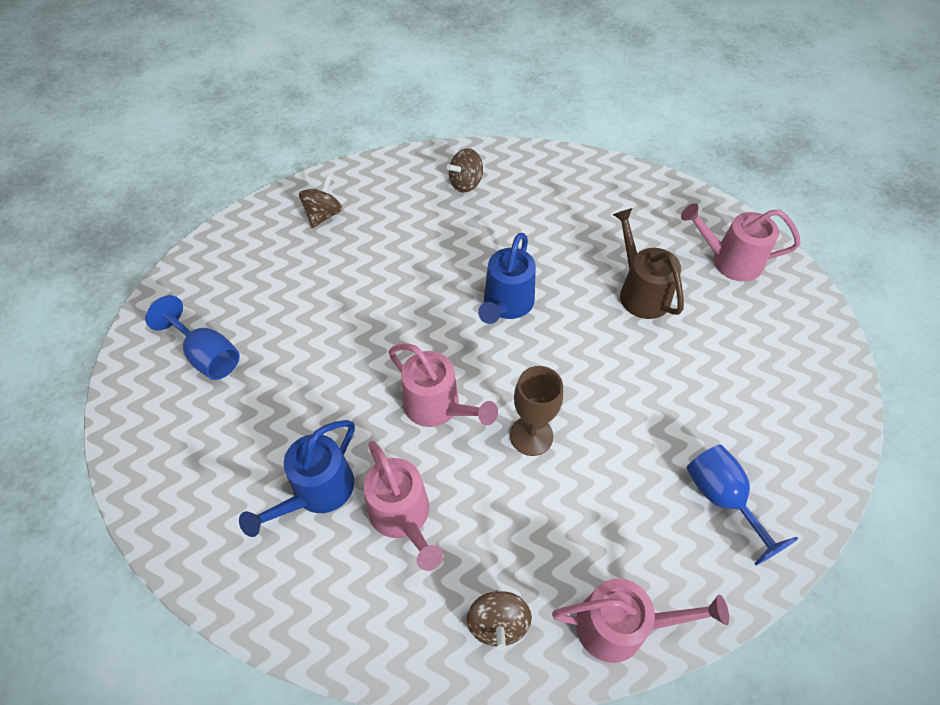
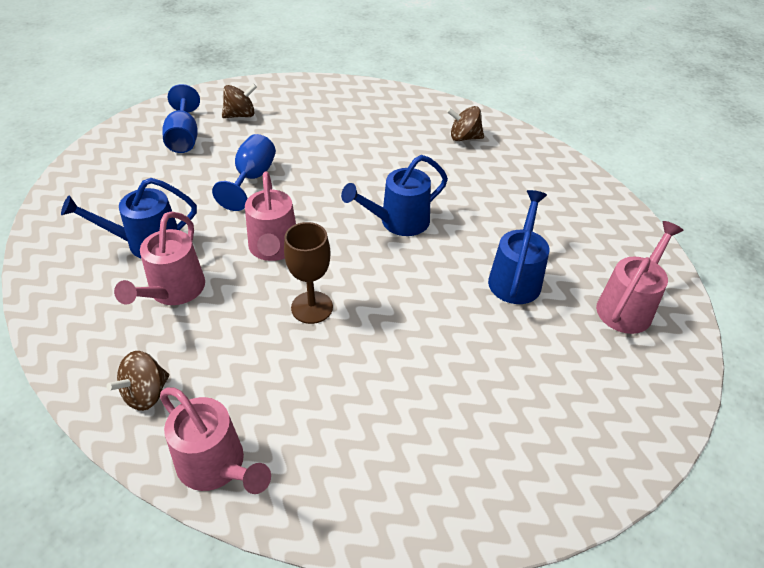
camera: 40 degrees right, 10 degrees down
(323, 215) = (343, 105): brown spinning top -> brown spinning top (241, 115)
(640, 291) = (516, 277): brown watering can -> blue watering can
(722, 498) = (401, 454): blue goblet -> blue goblet (252, 178)
(729, 261) = (628, 306): pink watering can -> pink watering can turned 75 degrees clockwise

